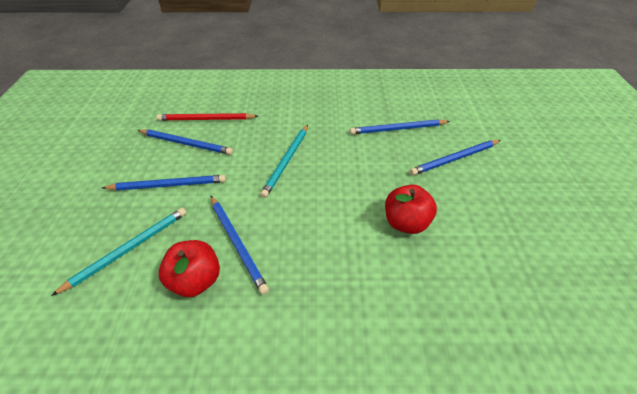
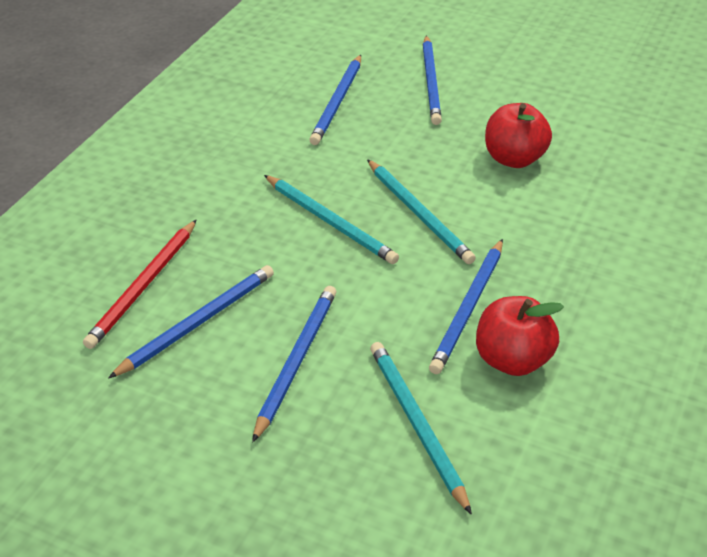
camera: 65 degrees left, 5 degrees down
(237, 243) = (468, 308): blue pencil -> blue pencil turned 120 degrees clockwise
(315, 194) = (419, 214): none -> turquoise pencil

